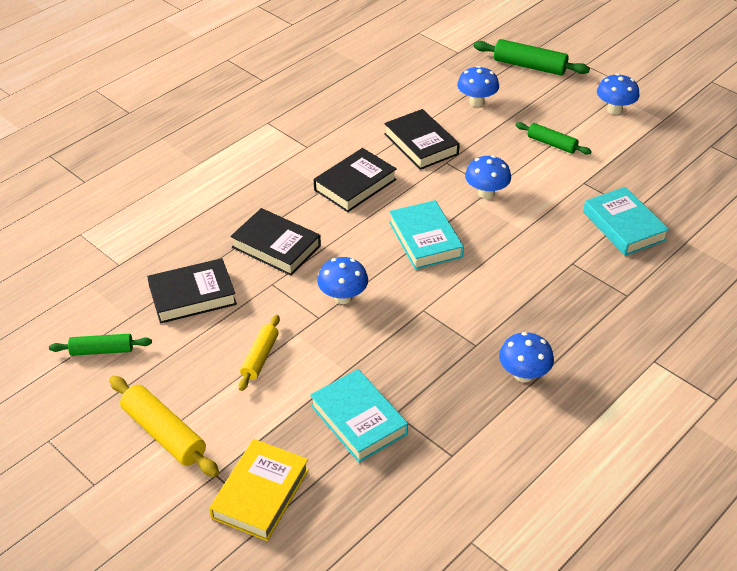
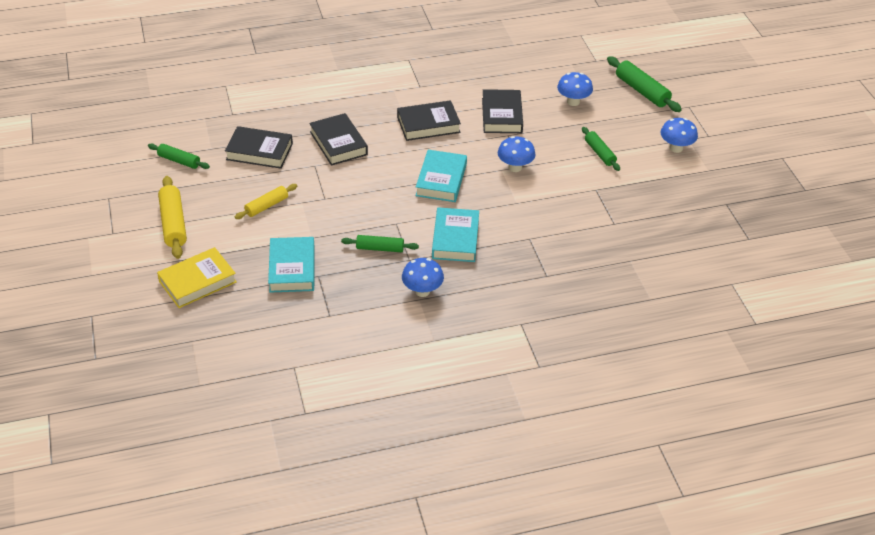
camera: 30 degrees right, 0 degrees up
(343, 297) = (351, 193): blue mushroom -> none
(433, 347) = (380, 248): none -> green rolling pin
(623, 226) = (593, 230): turquoise book -> turquoise book (455, 239)

